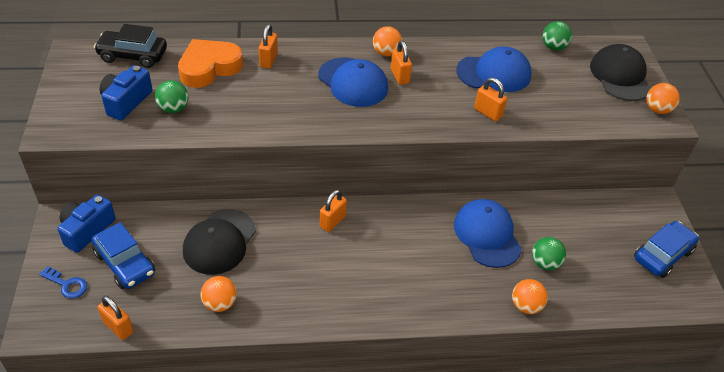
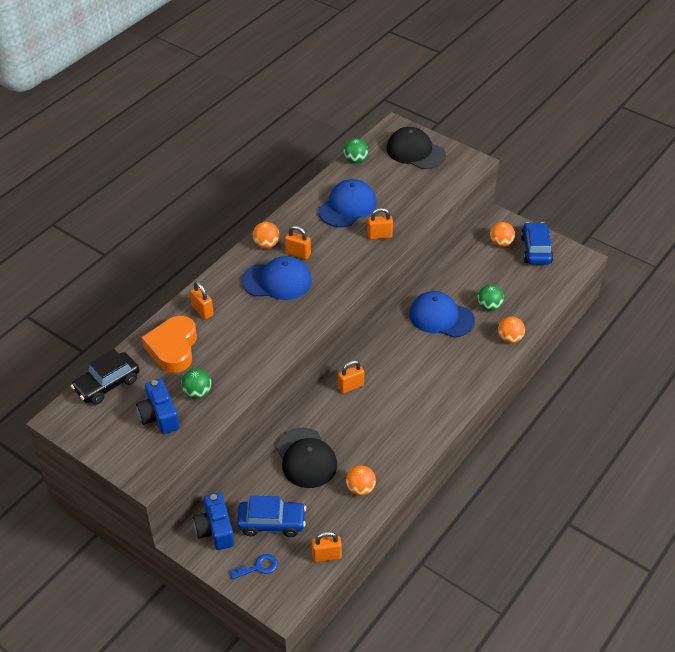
camera: 45 degrees left, 0 degrees up
(332, 221) = (351, 386): orange padlock -> orange padlock turned 75 degrees clockwise
(657, 110) = (460, 159): orange ball -> orange ball (501, 243)

